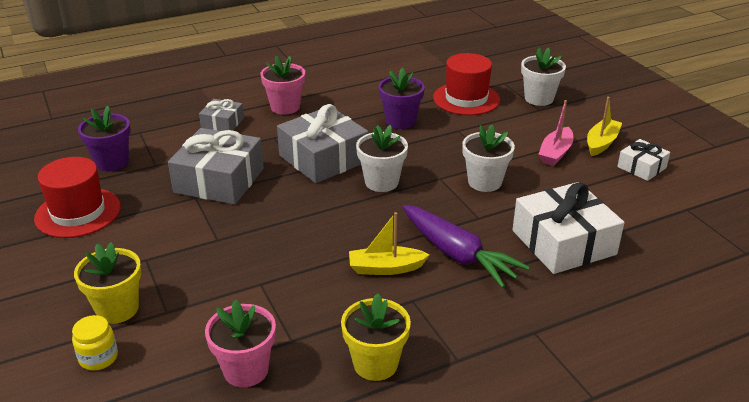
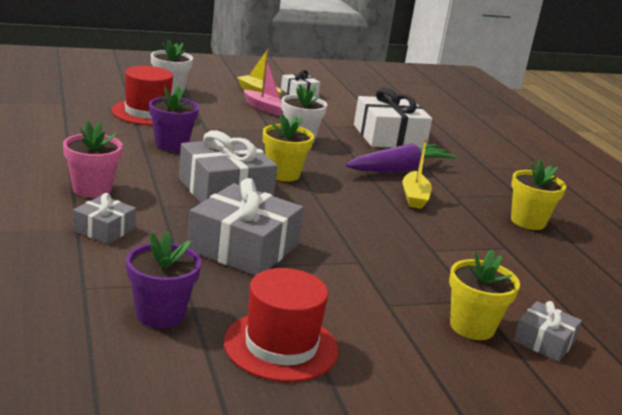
camera: 85 degrees left, 10 degrees down
(98, 357) = (544, 341): yellow jar -> grey gift
(246, 370) = (545, 271): pink flower pot -> none
(381, 182) = (283, 174): white flower pot -> yellow flower pot

